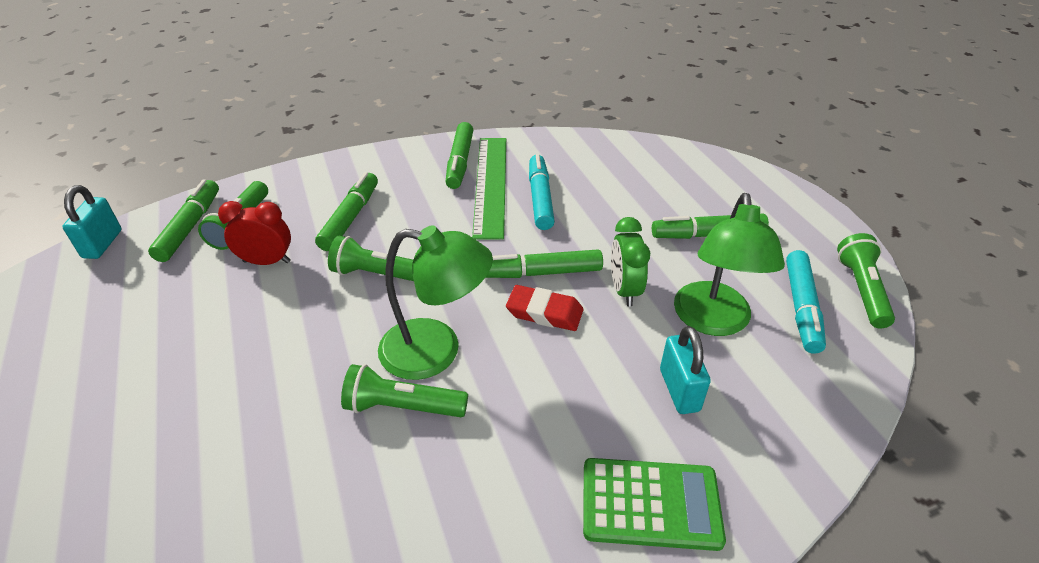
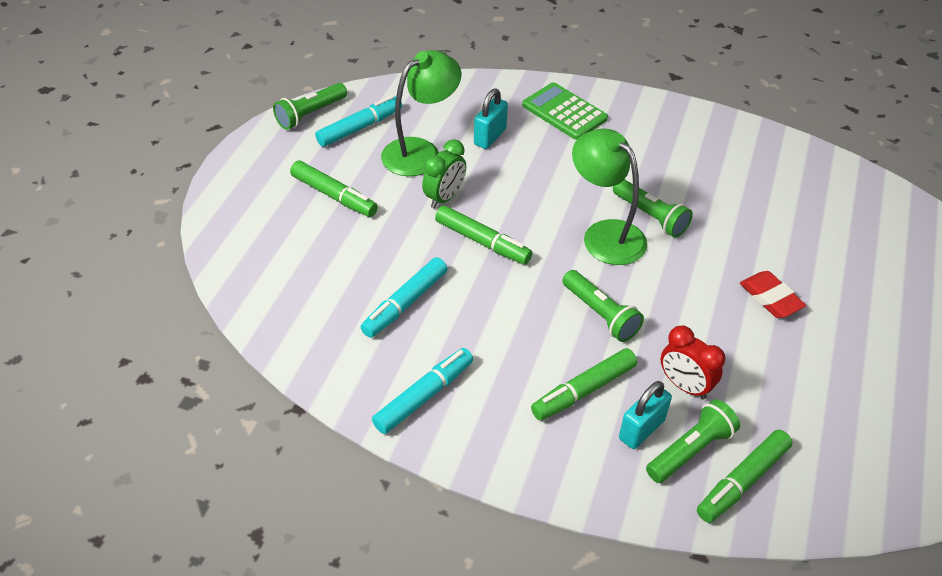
camera: 140 degrees left, 5 degrees up
(102, 244) = (837, 513): turquoise padlock -> turquoise padlock (641, 429)
(460, 162) = (424, 396): green marker -> turquoise marker
(491, 185) = (427, 347): green ruler -> none
(544, 312) = (512, 216): red eraser -> red eraser (770, 298)

